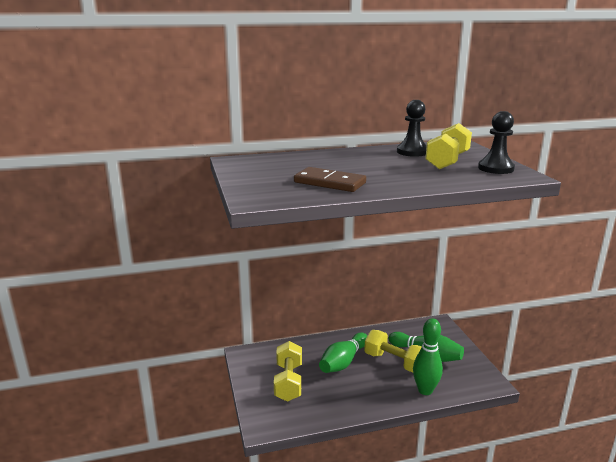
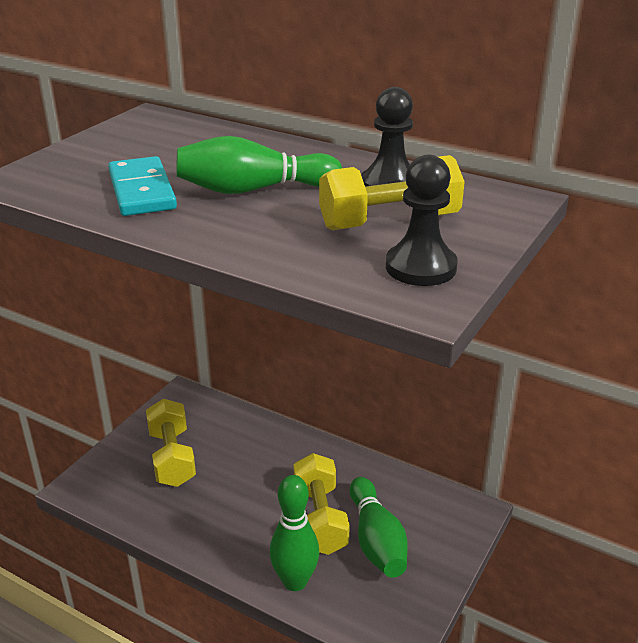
camera: 45 degrees right, 10 degrees up
(288, 382) = (172, 457): yellow dumbbell -> yellow dumbbell turned 60 degrees counterclockwise
(329, 183) = (141, 191): brown domino -> turquoise domino
(343, 362) = (263, 475): green bowling pin -> green bowling pin (253, 189)

